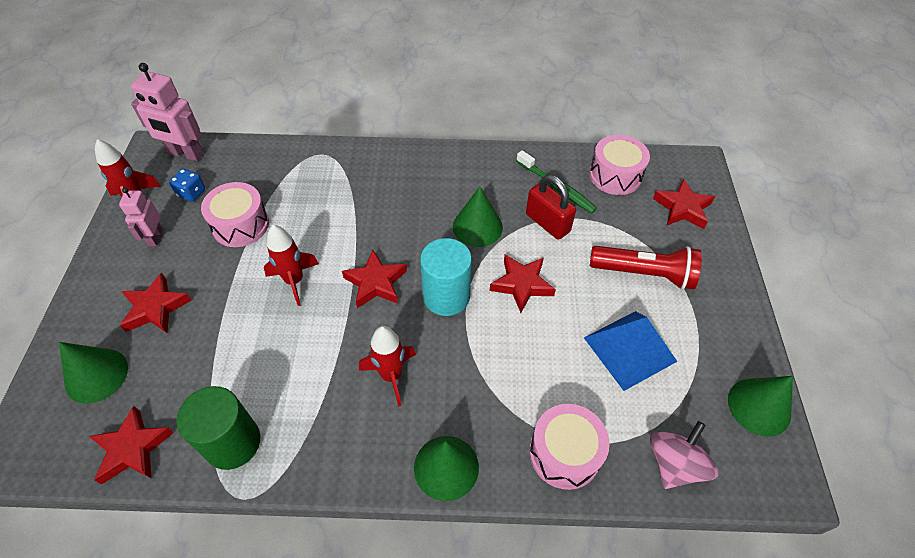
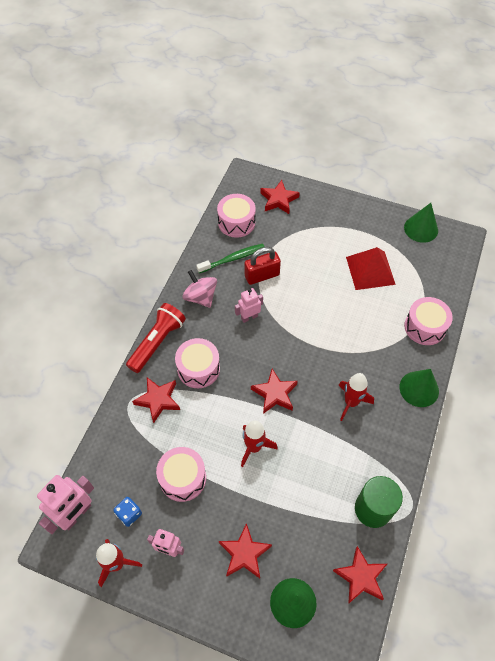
camera: 70 degrees left, 5 degrees up
(384, 199) = (198, 368): none -> pink drum
(446, 296) = (301, 353): turquoise cylinder -> none
(477, 227) = (249, 317): green cone -> pink robot
(522, 285) = (306, 308): red star -> red star (158, 400)
(629, 349) = (370, 270): blue pyramid -> red pyramid
(644, 274) = (321, 241): red flashlight -> red flashlight (157, 342)
(674, 464) = (442, 279): pink spinning top -> pink spinning top (200, 297)

